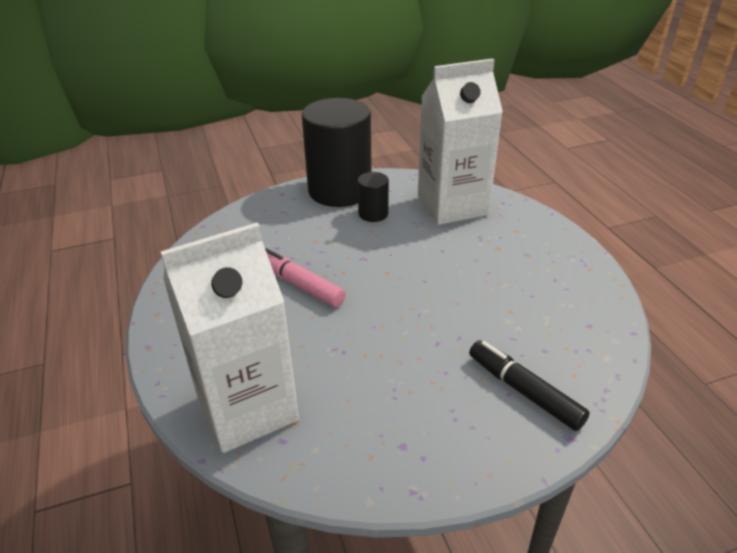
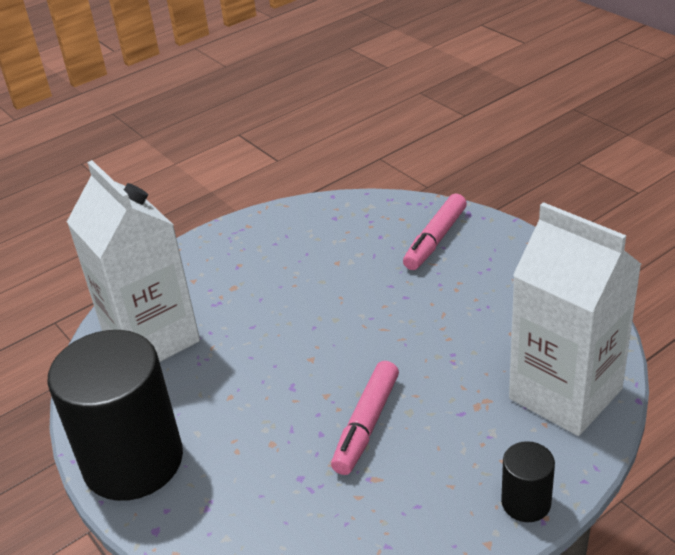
camera: 105 degrees left, 0 degrees up
(373, 214) = (189, 406): black cylinder -> black cylinder (526, 502)
(524, 391) = (435, 239): black marker -> pink marker

